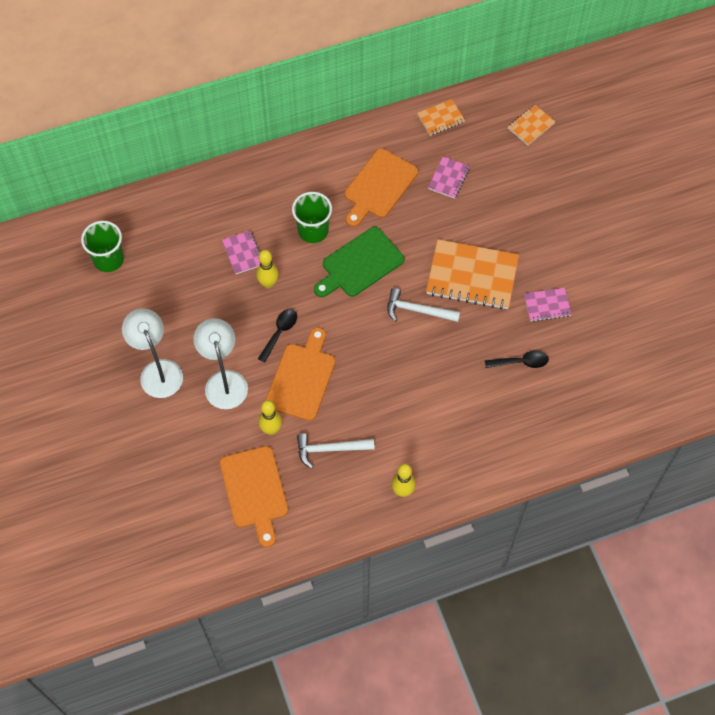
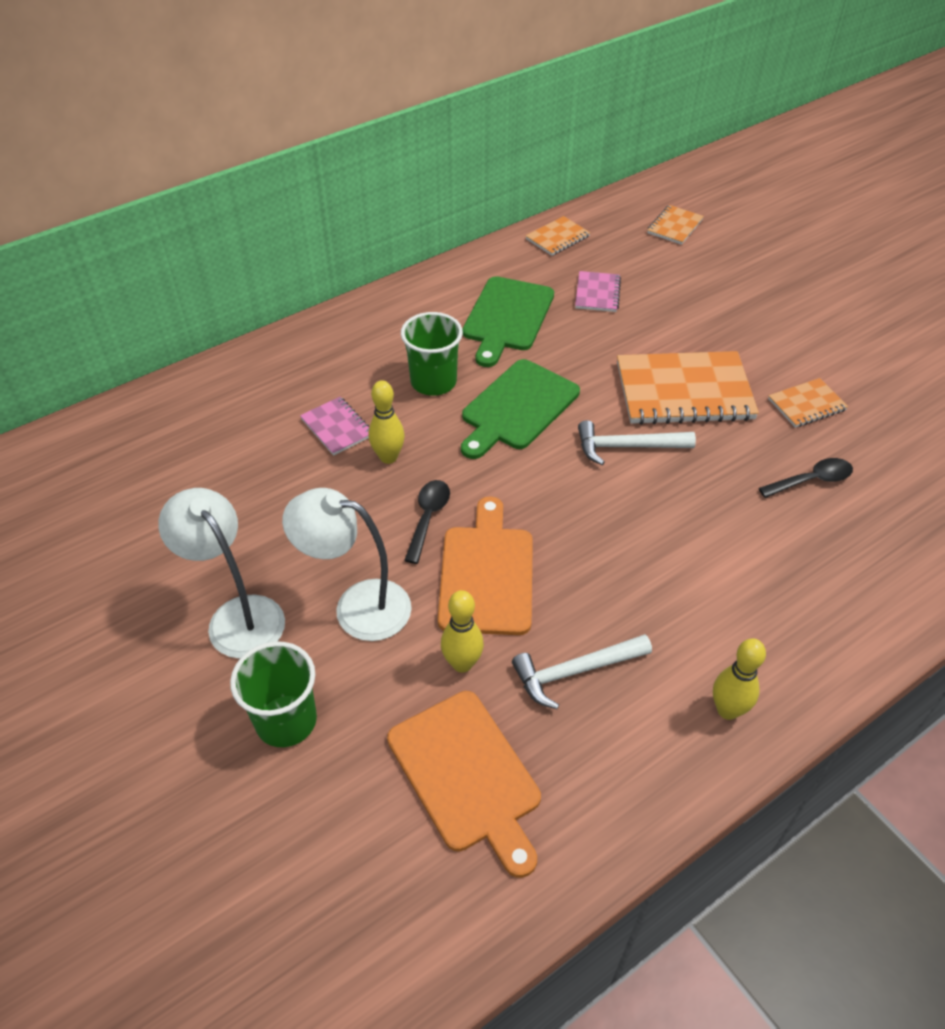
camera: 15 degrees left, 15 degrees down
(108, 259) = (123, 475): green cup -> green cup (286, 721)
(224, 381) = (357, 606): white lamp -> white lamp turned 45 degrees counterclockwise
(379, 186) = (507, 317): orange cutting board -> green cutting board
(547, 305) = (806, 405): pink notebook -> orange notebook

